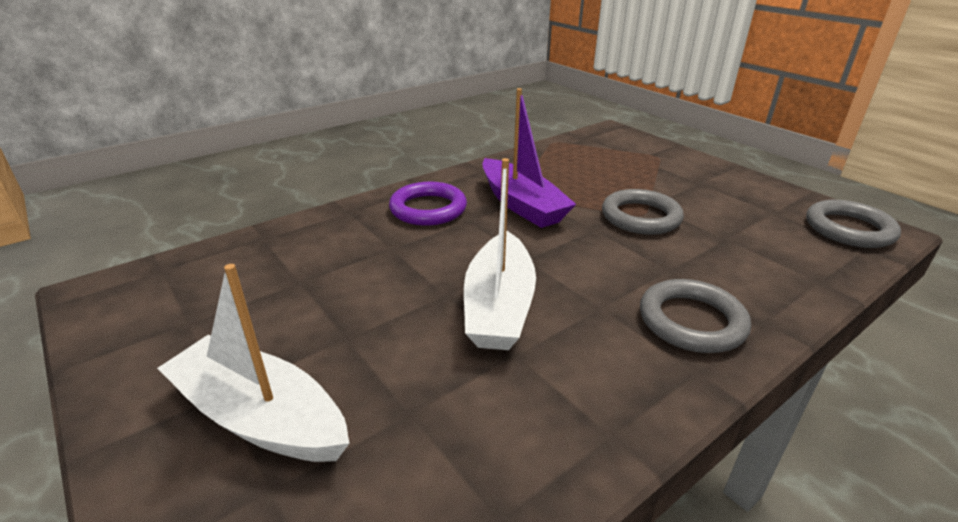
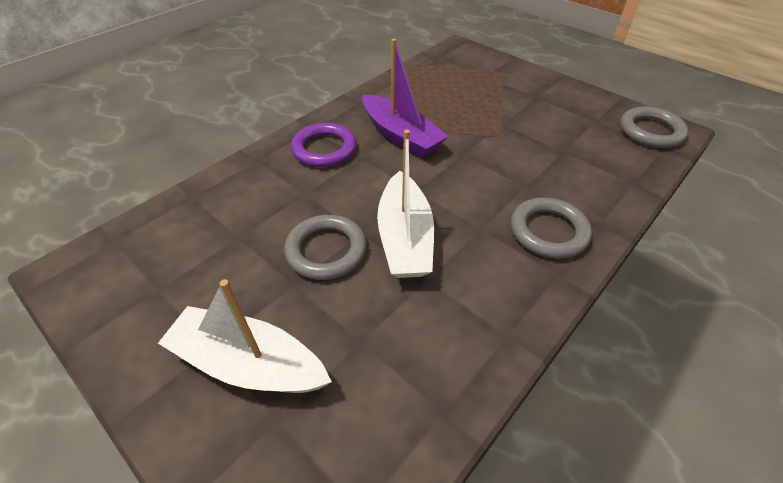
camera: 10 degrees left, 15 degrees up
(640, 217) = (497, 137): grey ring -> grey ring (326, 250)

